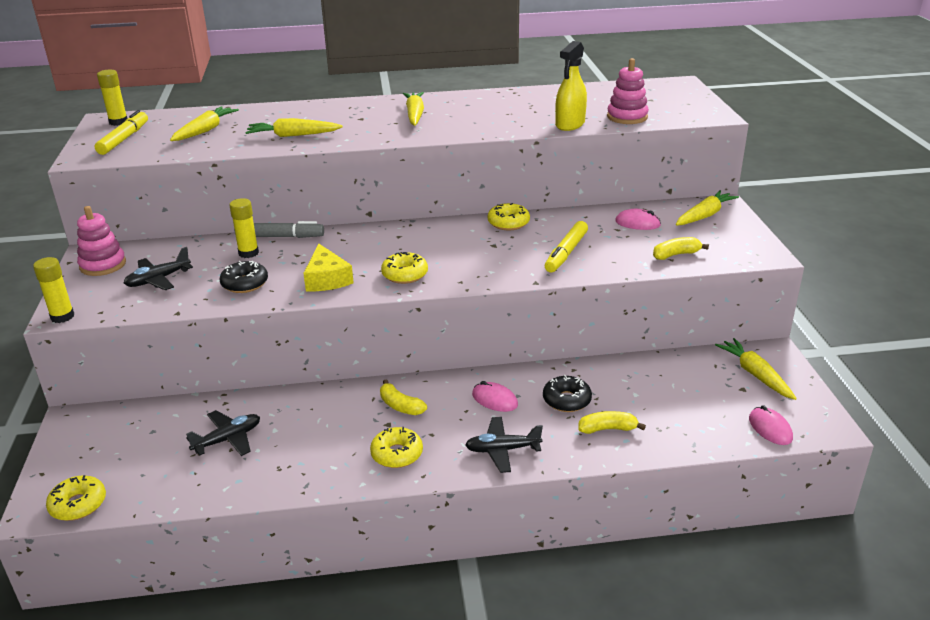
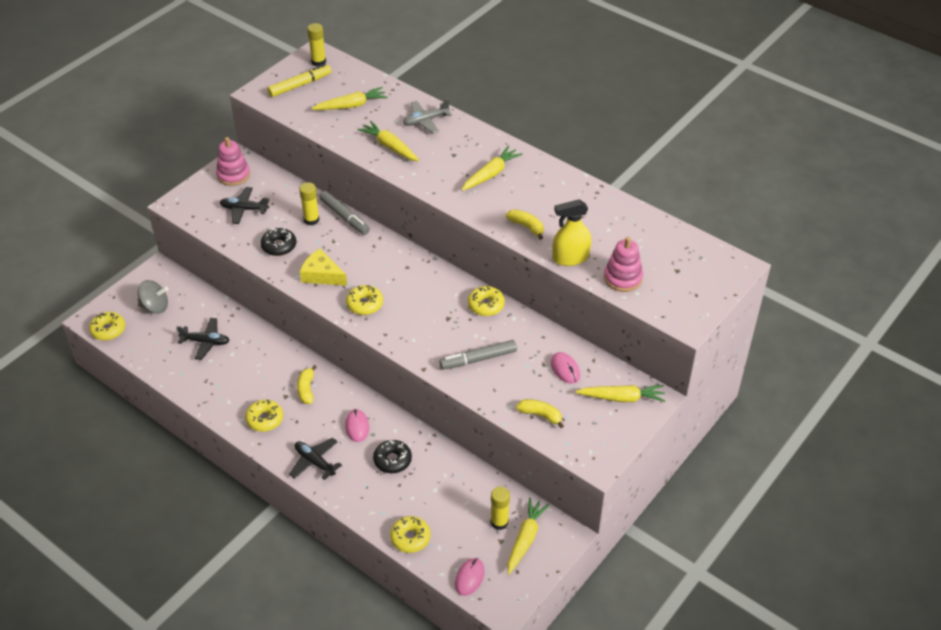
camera: 45 degrees right, 15 degrees up
(62, 317) = (174, 206): yellow glue stick -> yellow glue stick (499, 522)
(116, 449) = (155, 307): none -> grey spinning top
(297, 113) = (425, 121): none -> grey plane
(327, 279) = (322, 275): yellow cheese -> yellow cheese turned 90 degrees clockwise
(566, 253) = (478, 359): yellow marker -> grey marker
(607, 429) = (384, 497): yellow banana -> yellow banana (526, 227)
(679, 439) = (410, 538): none -> yellow donut

